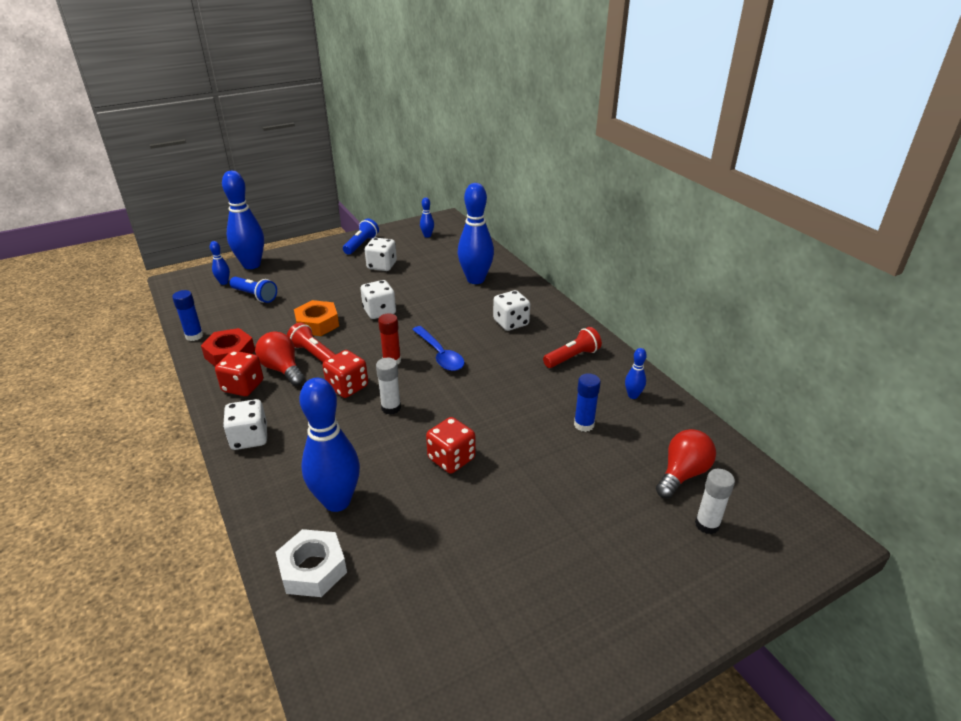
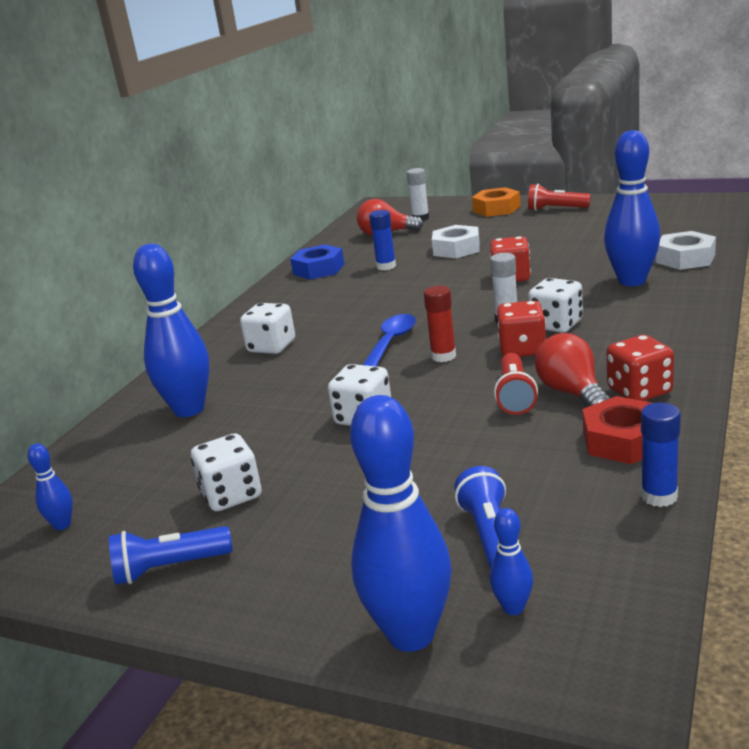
camera: 125 degrees left, 10 degrees down
(249, 438) = (672, 340): white dice -> white dice (556, 325)
(282, 369) = (572, 393): red light bulb -> red light bulb turned 150 degrees clockwise
(317, 324) = (459, 435): orange nut -> orange nut (496, 209)
(565, 480) = (456, 249): none -> white nut
(572, 357) = (295, 303): red flashlight -> red flashlight (556, 209)
(633, 395) = (318, 269): blue bowling pin -> blue nut

